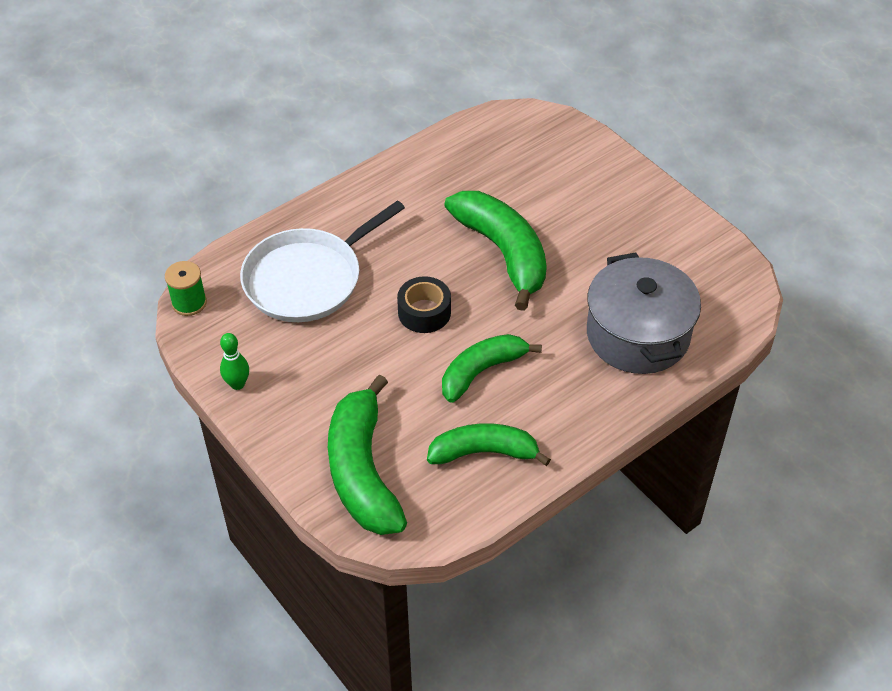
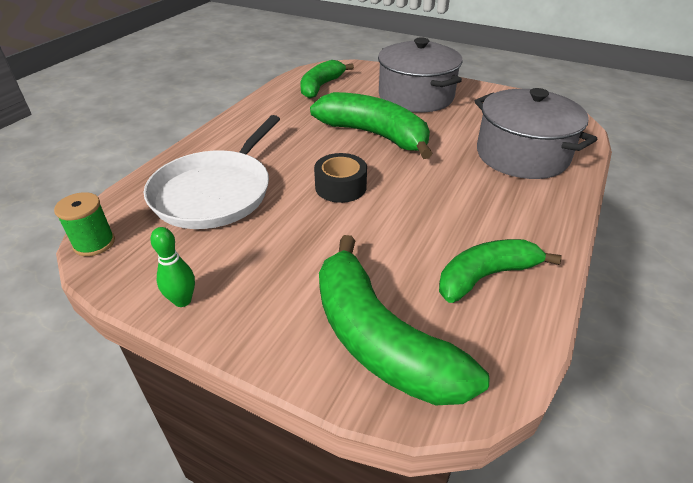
camera: 25 degrees left, 10 degrees down
(481, 371) = (425, 213): green banana -> green banana (321, 86)
(594, 204) = (416, 96): none -> grey pot

